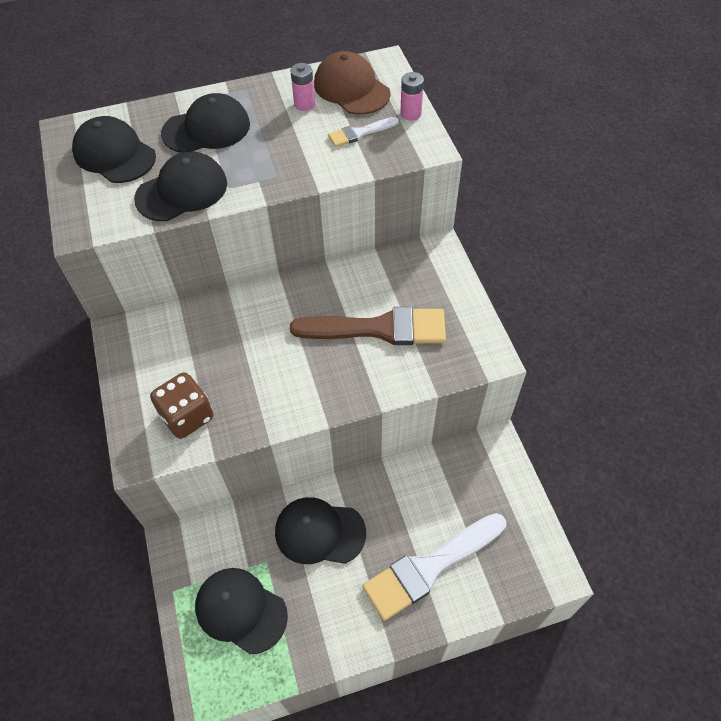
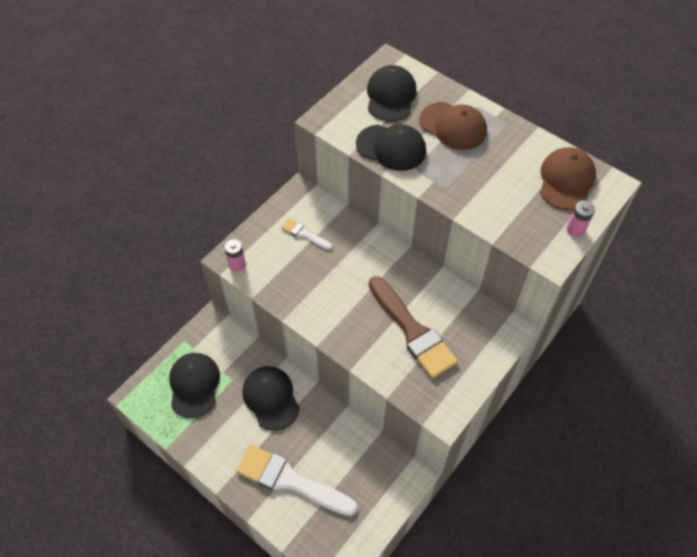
camera: 55 degrees right, 0 degrees up
(187, 416) = (270, 265): brown dice -> none
(207, 129) = (453, 126): black cap -> brown cap
(304, 104) = (525, 163): pink battery -> pink battery (237, 264)
(360, 133) = (528, 210): white brush -> white brush (304, 234)

